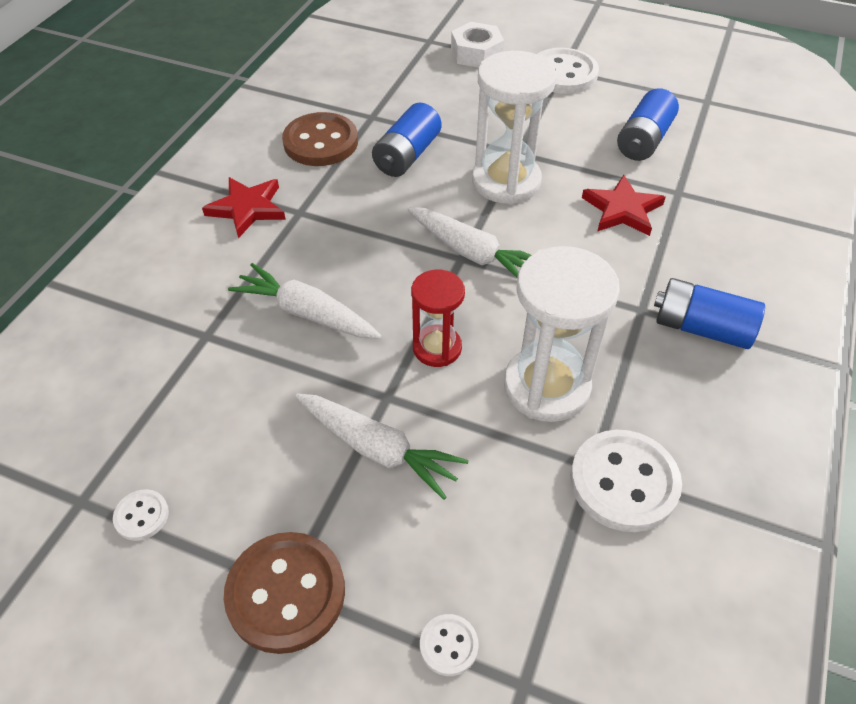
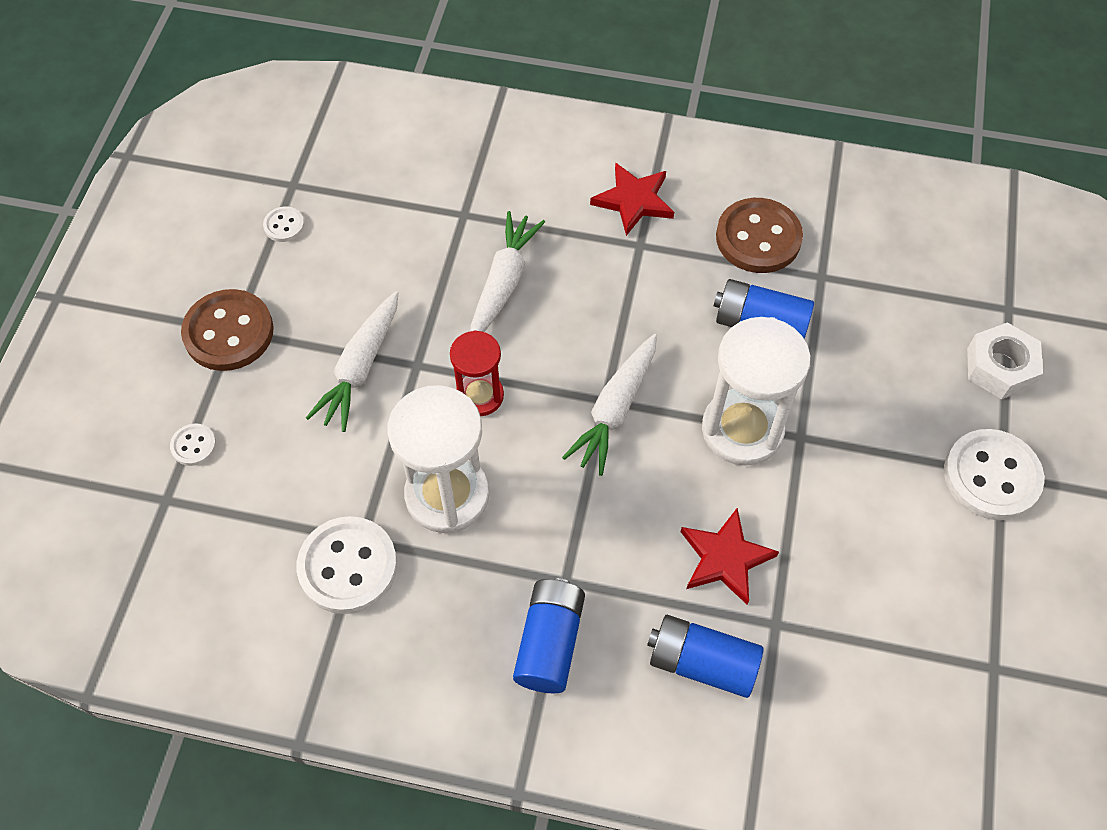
camera: 80 degrees right, 10 degrees up
(644, 140) = (872, 582): blue battery -> blue battery (702, 663)

